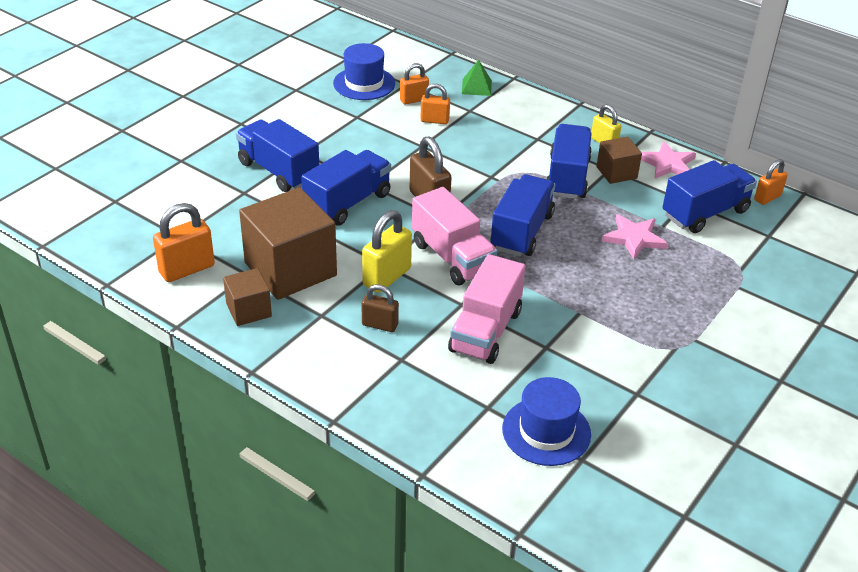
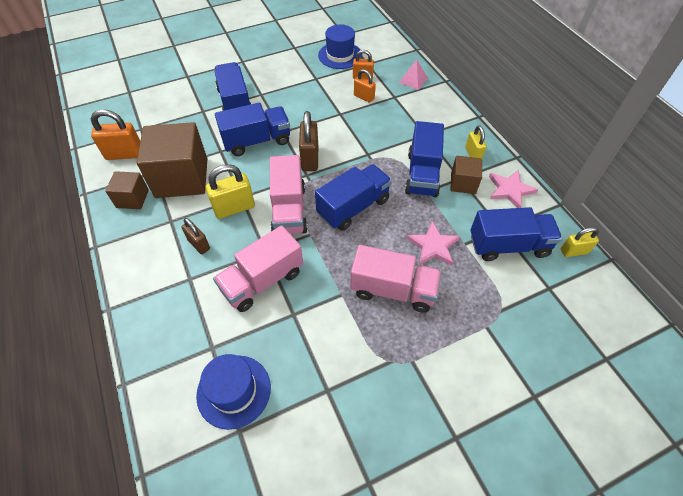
camera: 30 degrees right, 15 degrees up
(476, 87) = (413, 80): green pyramid -> pink pyramid
(567, 177) = (422, 174): blue truck -> blue truck turned 150 degrees clockwise
(627, 289) = (393, 290): none -> pink truck
(767, 198) = (573, 251): orange padlock -> yellow padlock

